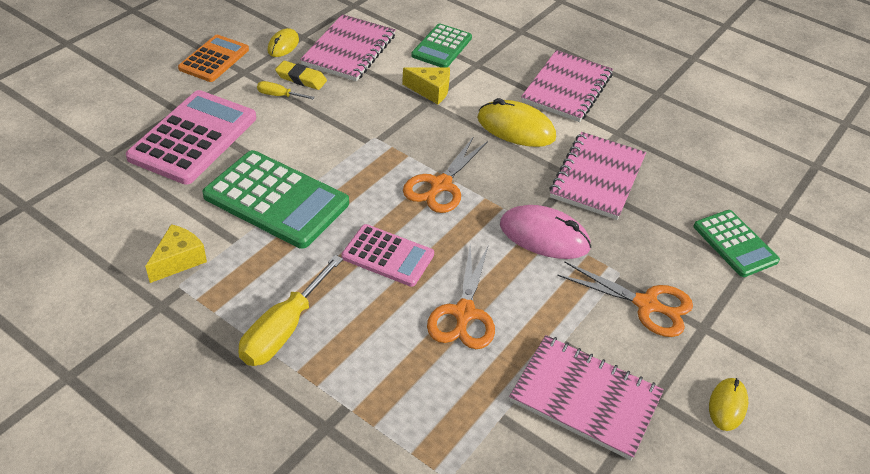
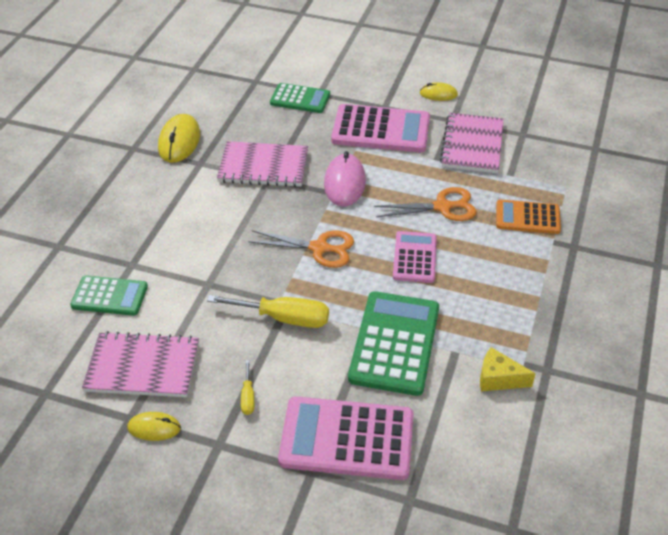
camera: 105 degrees left, 0 degrees up
(214, 59) = (206, 482): orange calculator -> orange calculator (527, 217)
(283, 330) = (518, 291): yellow screwdriver -> yellow screwdriver (284, 318)
(301, 78) = (211, 389): yellow eraser -> none
(431, 91) = (190, 286): yellow cheese -> none
(516, 128) = (222, 220): yellow mouse -> yellow mouse (179, 141)
(567, 88) = (148, 200): pink notebook -> none
(646, 305) = (381, 130): orange scissors -> pink calculator
(735, 244) = (300, 99): green calculator -> green calculator turned 60 degrees clockwise

